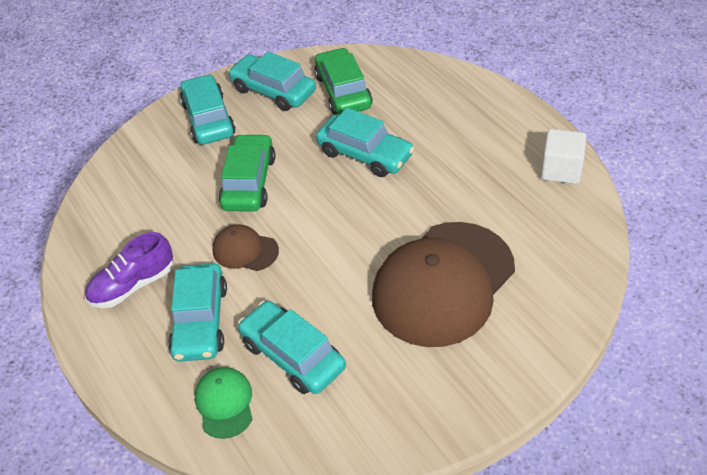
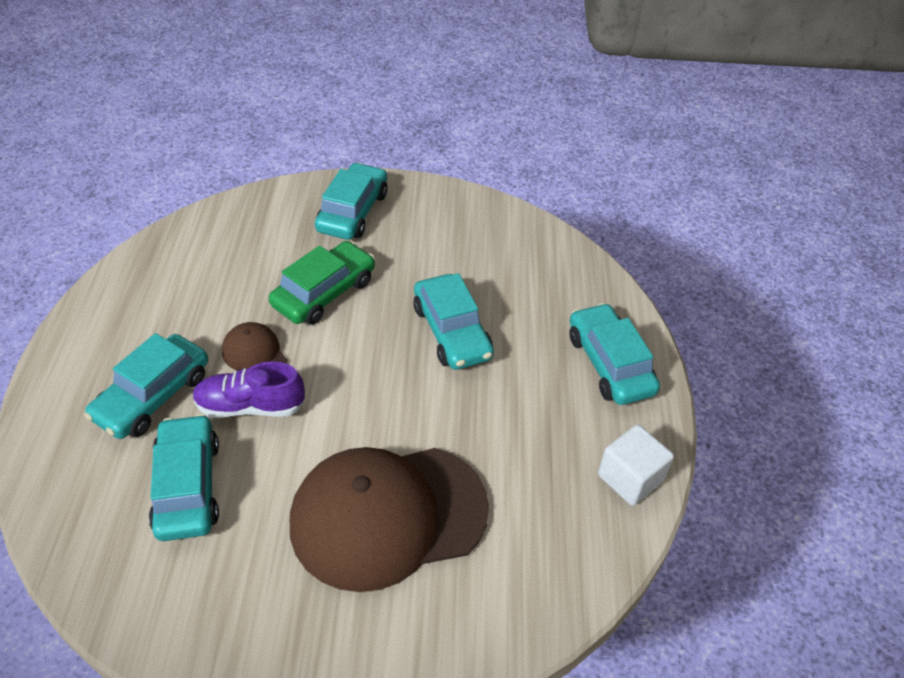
camera: 30 degrees right, 0 degrees up
(133, 285) = (139, 325): purple shoe -> purple shoe (251, 406)
(224, 403) = (90, 489): green cap -> none
(273, 91) = (434, 218): turquoise car -> turquoise car (610, 364)
(343, 91) = (495, 257): green car -> none

